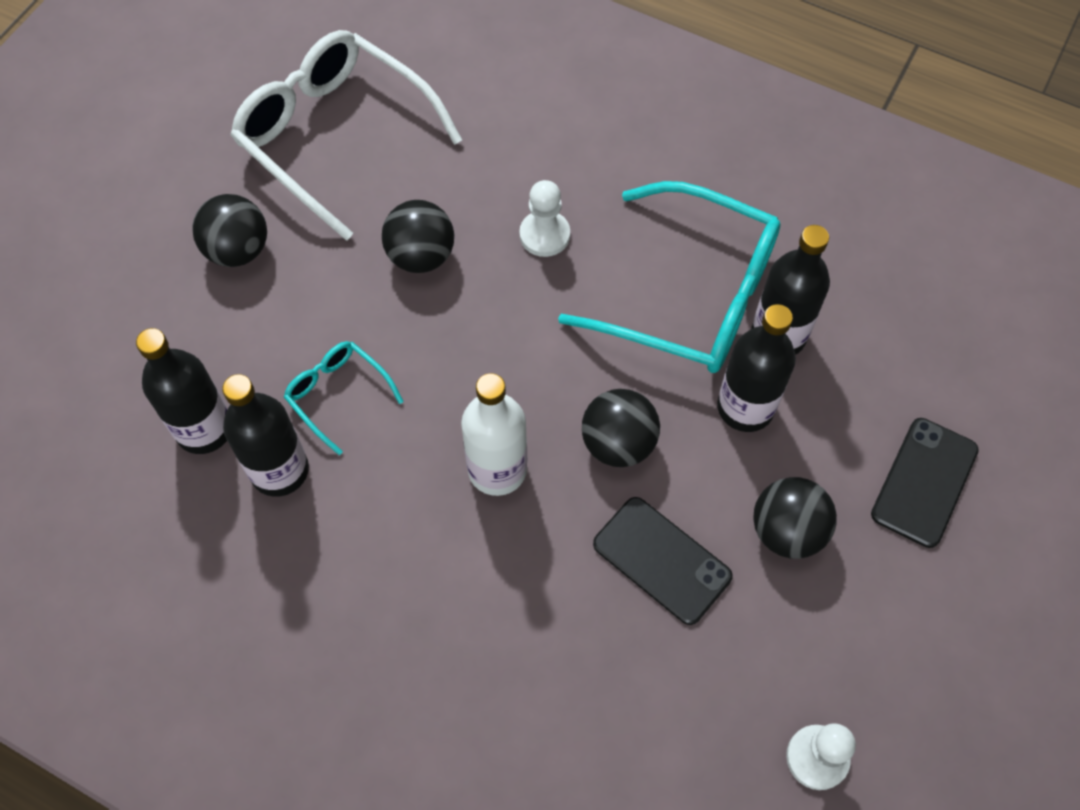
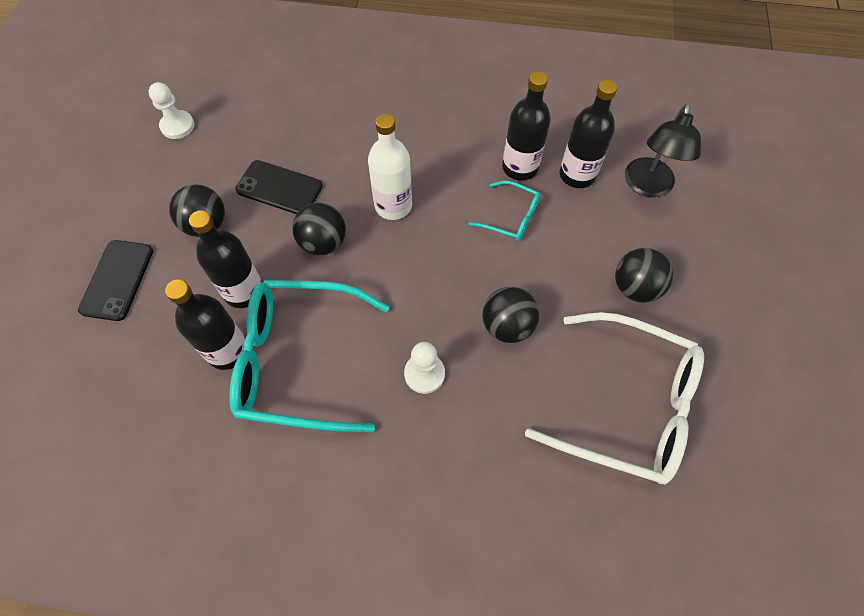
camera: 160 degrees right, 0 degrees up
(119, 377) = (647, 186): none -> black lamp

